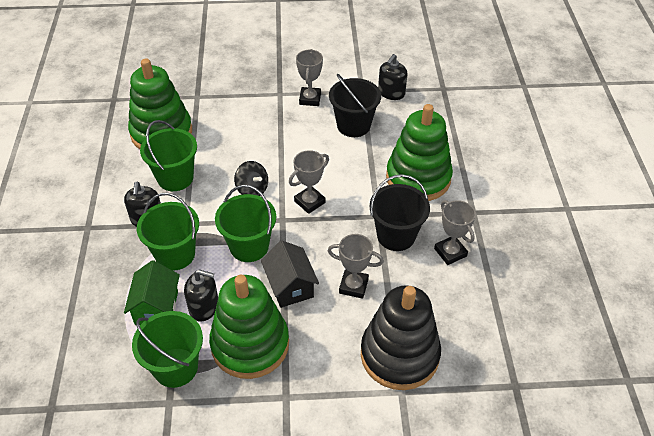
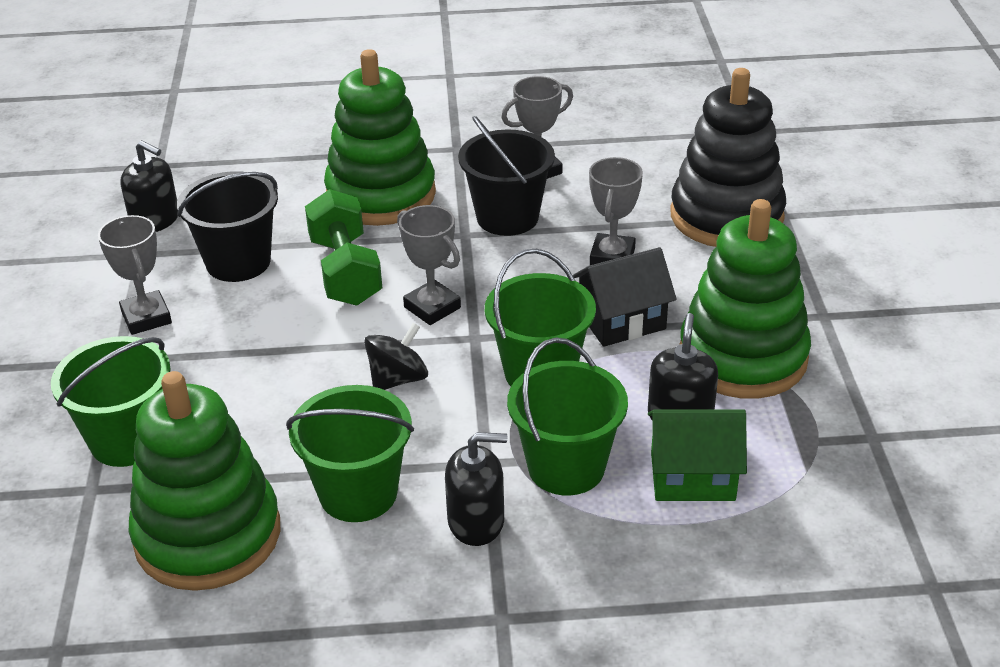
camera: 90 degrees left, 10 degrees down
(175, 367) = (807, 437): green bucket -> green bucket (128, 440)
(310, 99) = (146, 317): grey trophy -> grey trophy turned 60 degrees clockwise
(344, 166) = (346, 271): none -> green dumbbell

